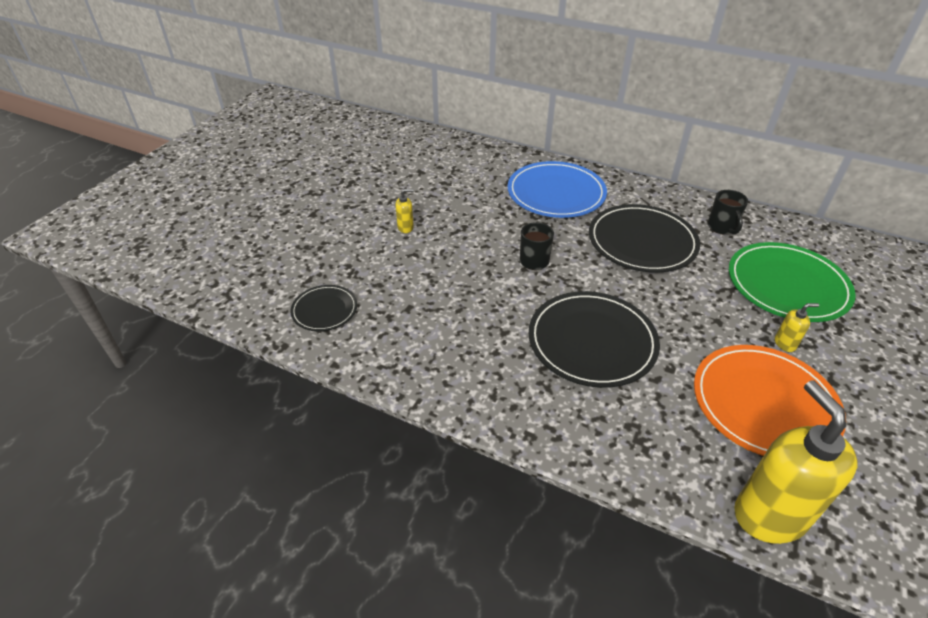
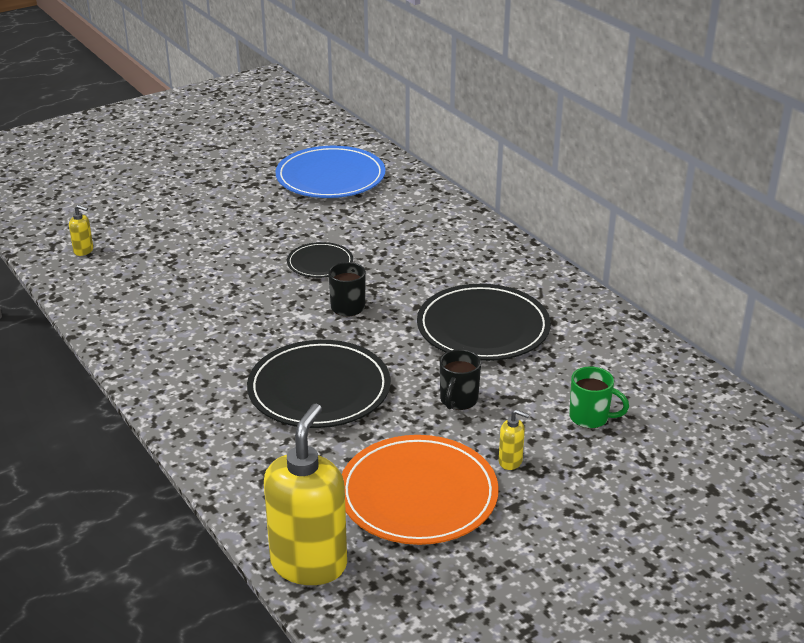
camera: 30 degrees right, 10 degrees down
(324, 310) = (117, 283): black plate -> black plate (320, 263)
(405, 227) = (260, 240): yellow soap dispenser -> yellow soap dispenser (84, 250)
(556, 193) = (449, 255): blue plate -> blue plate (330, 177)
(722, 228) = (594, 344): black mug -> black mug (458, 400)
(787, 285) = (590, 418): green plate -> green mug

